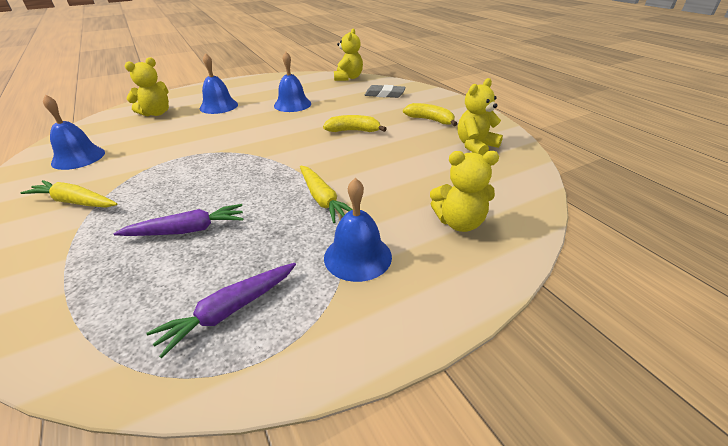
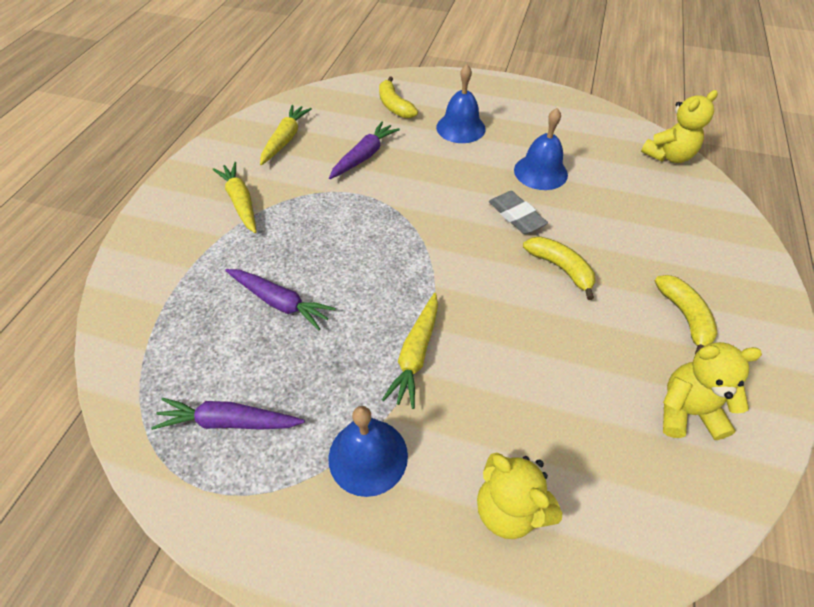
camera: 45 degrees right, 15 degrees up
(78, 157) = (285, 139): blue bell -> yellow carrot
(156, 113) = (394, 106): yellow teddy bear -> yellow banana
(163, 140) = (364, 156): none -> purple carrot
(384, 94) = (680, 222): grey eraser -> grey eraser (516, 216)

